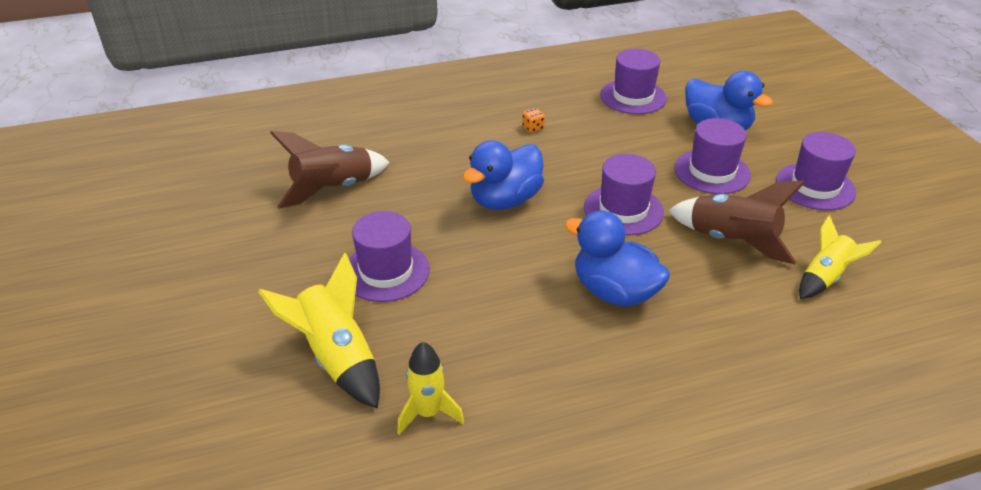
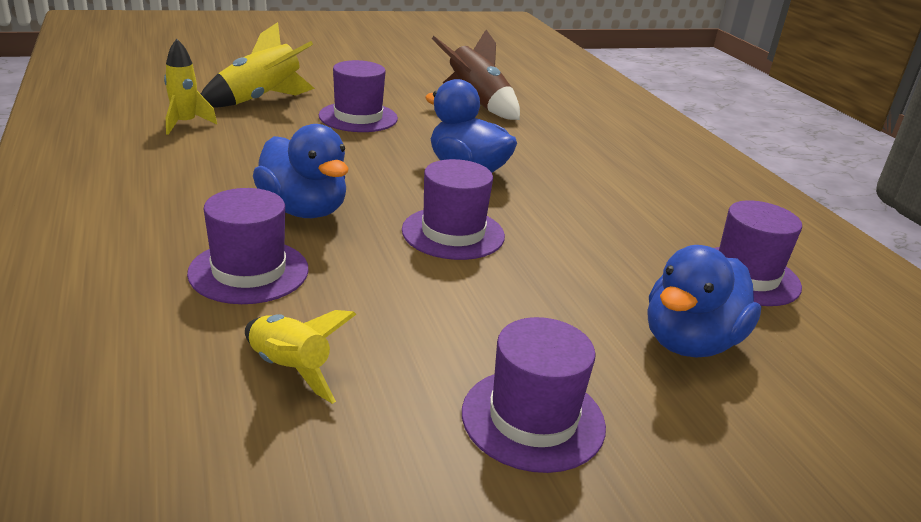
camera: 85 degrees right, 10 degrees down
(533, 128) = (621, 196): orange dice -> none
(614, 292) = (304, 210): blue duck -> blue duck turned 105 degrees clockwise
(712, 171) = (554, 314): purple hat -> purple hat (249, 271)
(731, 241) = (385, 301): brown rocket -> none

